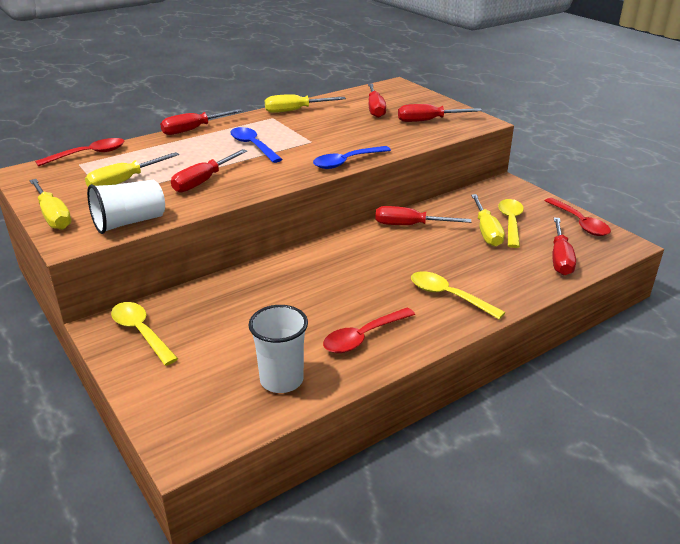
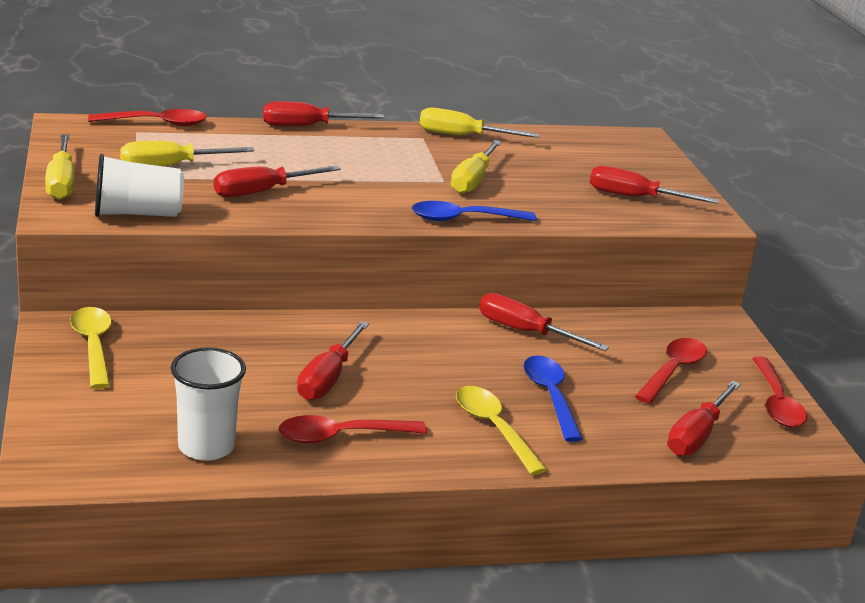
camera: 20 degrees right, 5 degrees down
(253, 146) = (362, 166): blue spoon -> blue spoon (550, 396)
(375, 109) = (575, 163): red screwdriver -> red screwdriver (328, 378)
(486, 231) = (626, 371): yellow screwdriver -> yellow screwdriver (473, 180)
(510, 222) = (673, 371): yellow spoon -> red spoon

